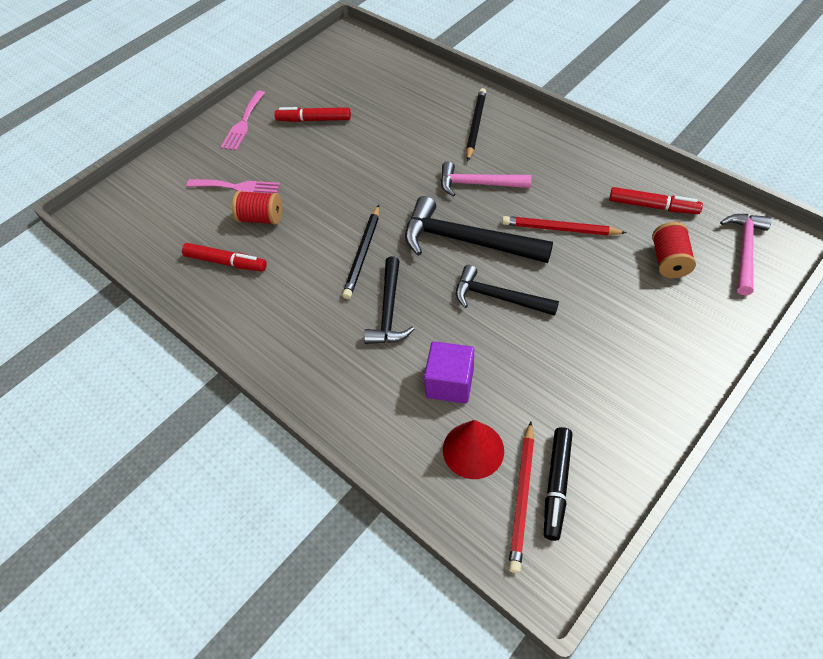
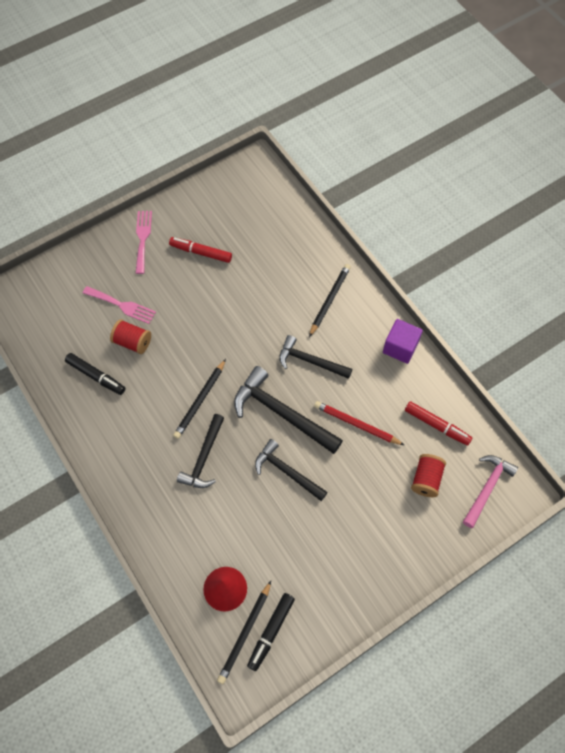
camera: 10 degrees right, 10 degrees up
(226, 262) = (96, 376): red marker -> black marker
(243, 123) = (143, 238): pink fork -> pink fork turned 150 degrees clockwise
(450, 383) = (227, 532): purple cube -> purple cube (400, 347)
(478, 184) = (310, 361): pink hammer -> black hammer
(522, 497) = (245, 633): red pencil -> black pencil

